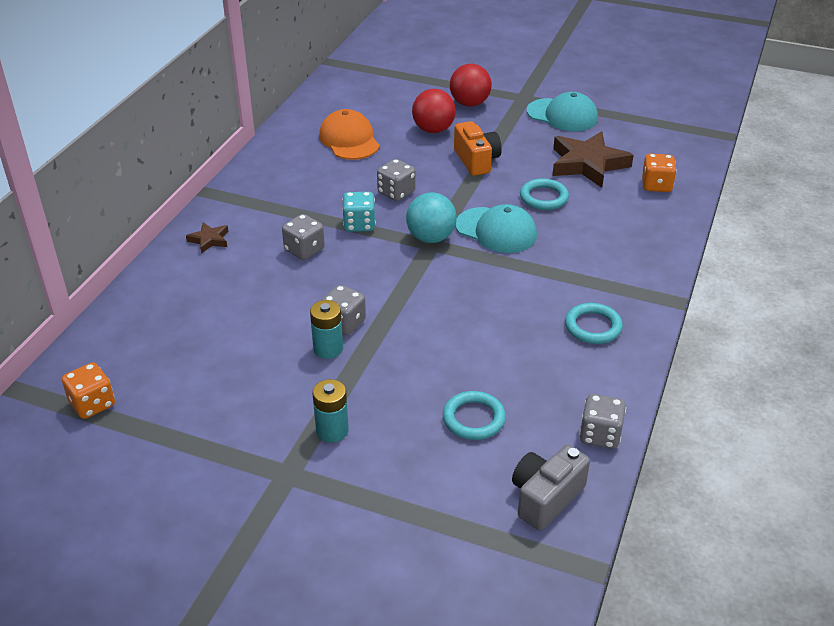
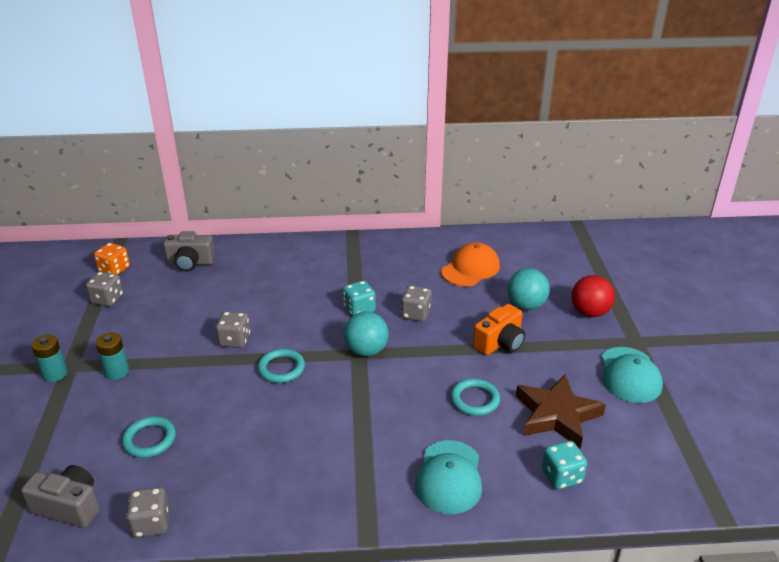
camera: 65 degrees right, 5 degrees down
(146, 330) = (190, 263): none -> grey camera
(209, 240) = (297, 252): brown star -> none
(304, 250) = (311, 295): grey dice -> grey dice (107, 299)
(328, 349) = (203, 342): turquoise battery -> turquoise battery (55, 374)
(433, 130) = (526, 305): red ball -> turquoise ball
(496, 230) = (402, 384): turquoise cap -> turquoise cap (449, 477)
(593, 327) = (297, 483): turquoise ring -> turquoise ring (281, 368)
(656, 185) = (561, 476): orange dice -> turquoise dice

